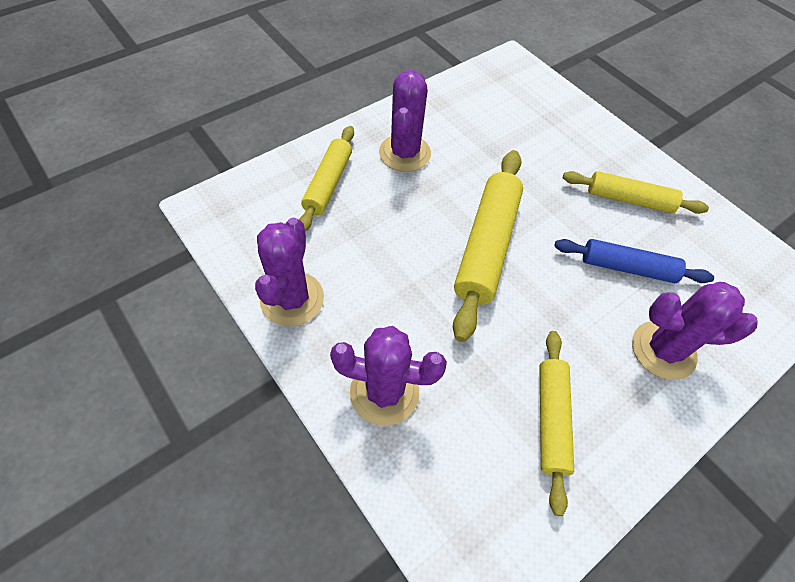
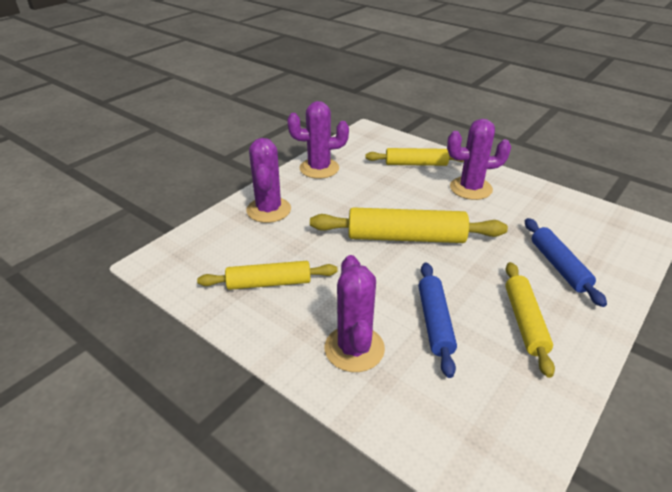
camera: 80 degrees right, 20 degrees down
(556, 143) = (559, 266): none -> blue rolling pin

